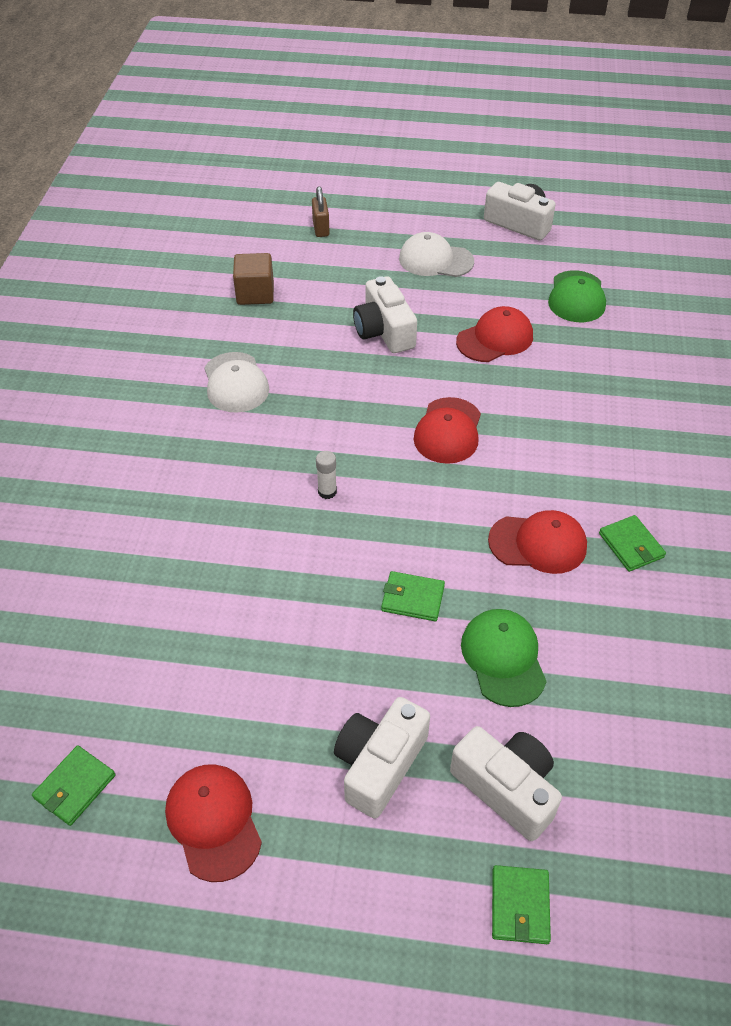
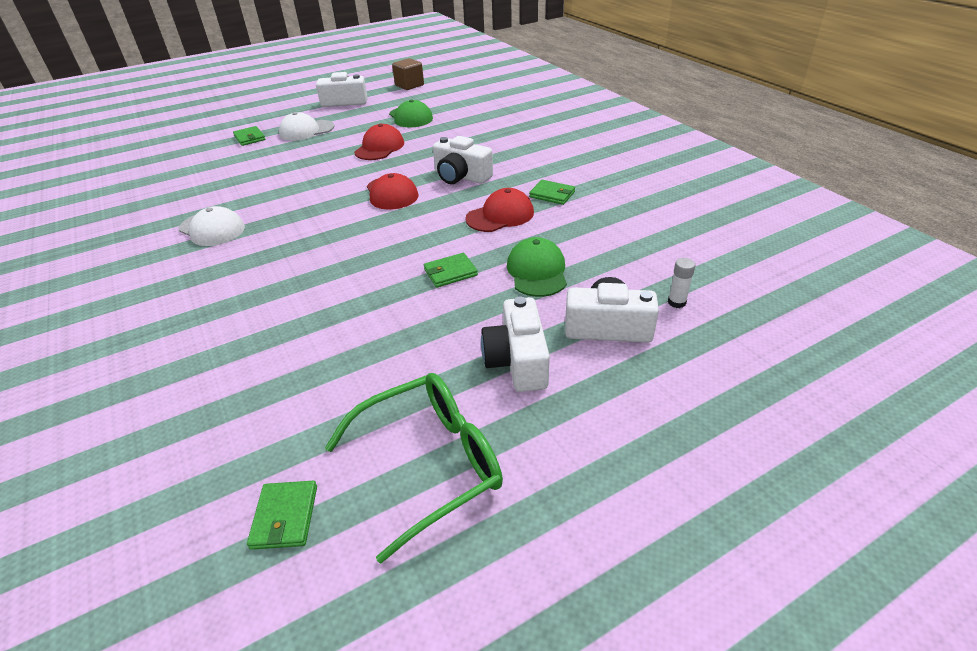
camera: 35 degrees left, 10 degrees down
(214, 822) = (431, 463): red cap -> green glasses
(255, 294) = (187, 184): brown cube -> brown cube (409, 85)
(321, 228) = (210, 142): brown padlock -> none
(327, 492) = (337, 251): white glue stick -> white glue stick (676, 302)
(384, 331) = (302, 168): white camera -> white camera (461, 176)
(503, 658) = (537, 271): green cap -> green cap turned 45 degrees clockwise
(520, 906) = (681, 376): green wallet -> green wallet (249, 138)

